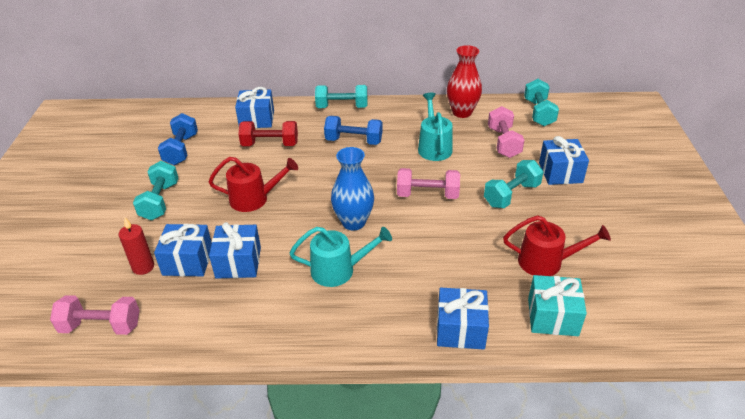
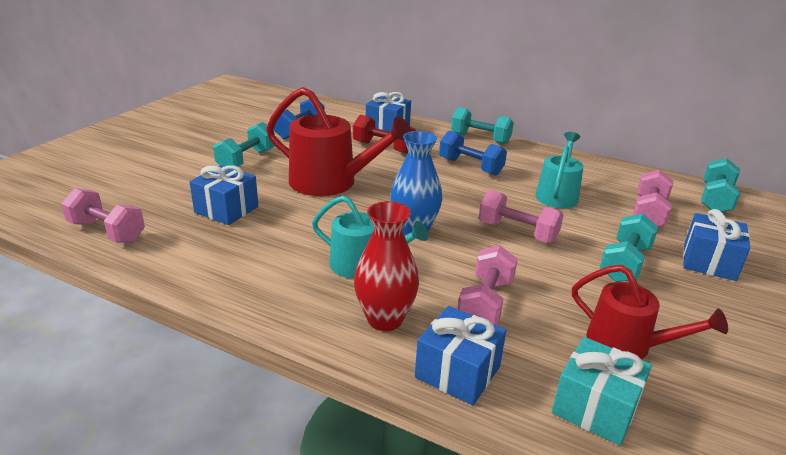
camera: 25 degrees right, 10 degrees down
(143, 267) = (185, 201): red candle -> none
(238, 262) = (270, 225): blue gift -> none
(254, 199) = (331, 182): red watering can -> red watering can, size x1.58
(444, 267) = (485, 303): none -> pink dumbbell
(462, 112) = (614, 175): red vase -> red vase (385, 319)
(511, 195) = (625, 263): turquoise dumbbell -> turquoise dumbbell turned 45 degrees counterclockwise

